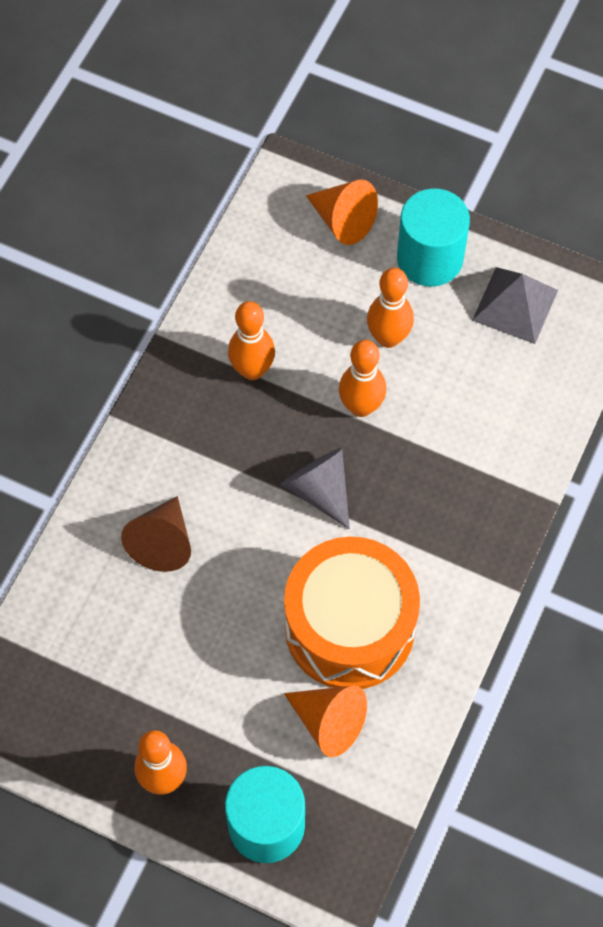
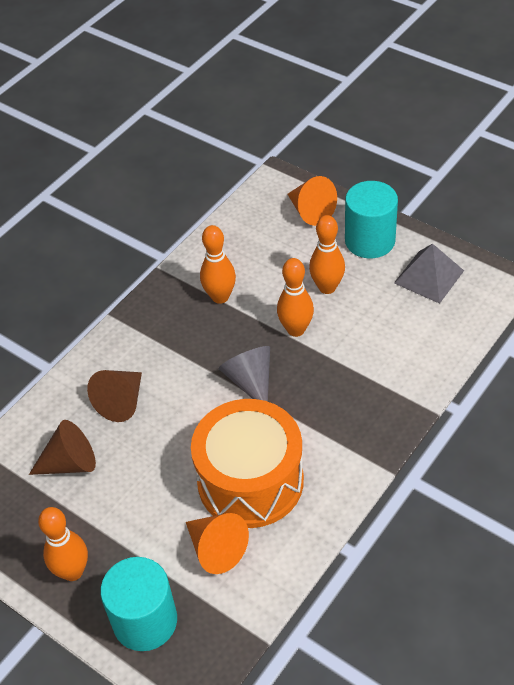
camera: 15 degrees right, 15 degrees down
(120, 637) = (70, 463): none -> brown cone

